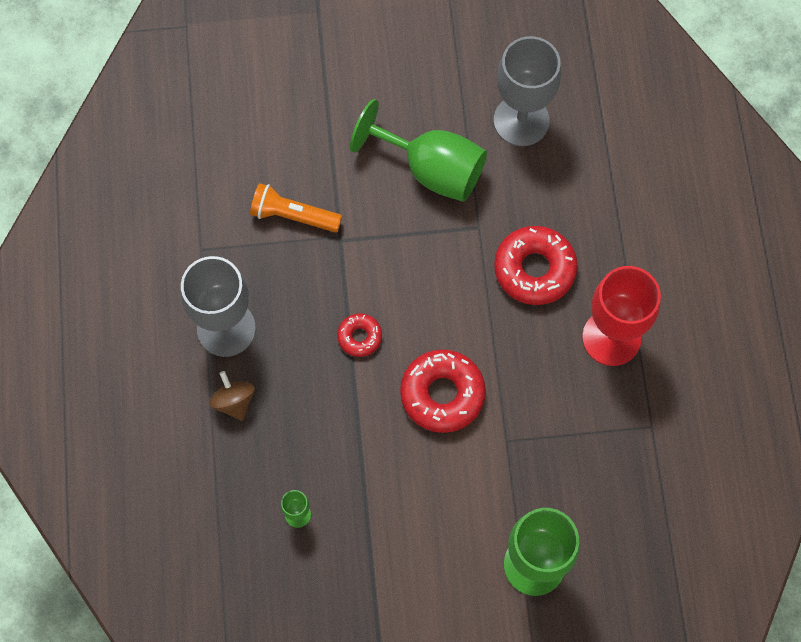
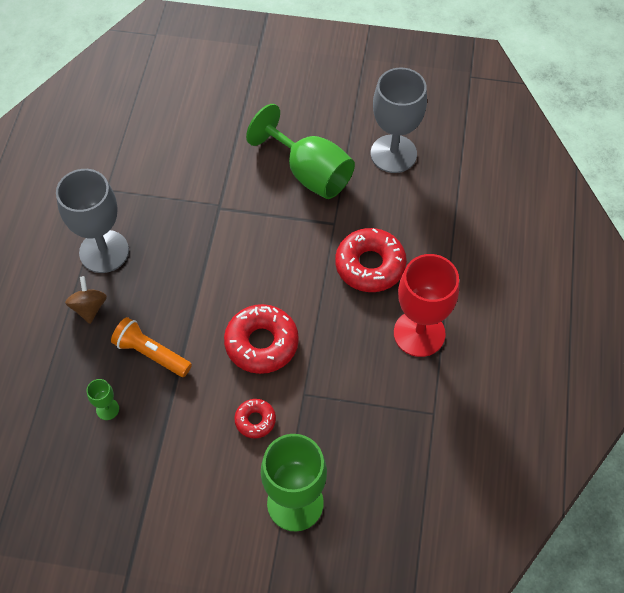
camera: 15 degrees right, 10 degrees down
(293, 216) = (188, 182): orange flashlight -> orange flashlight (151, 354)
(359, 337) = (208, 283): red donut -> red donut (255, 420)

